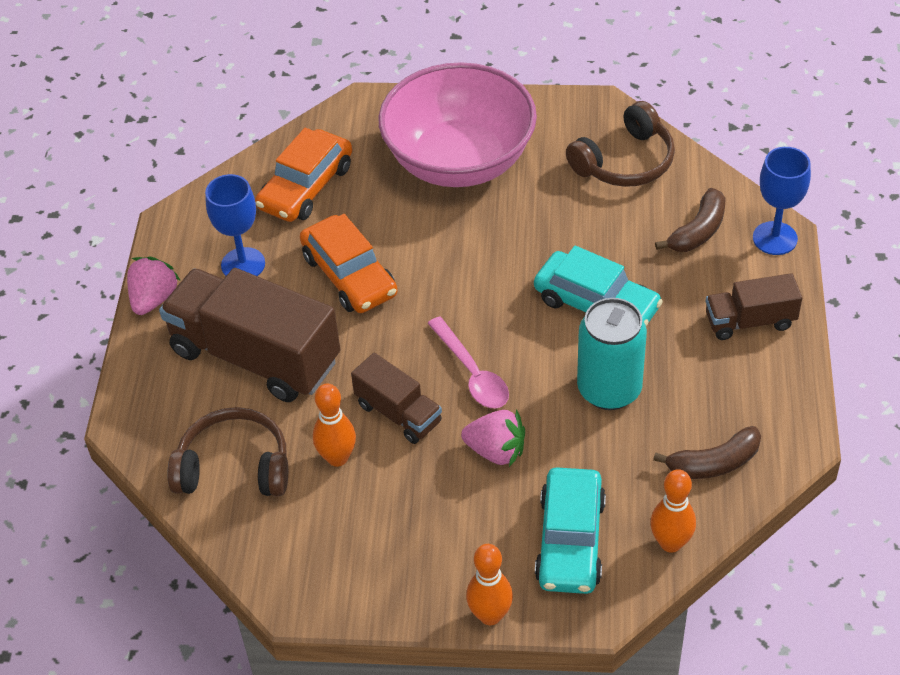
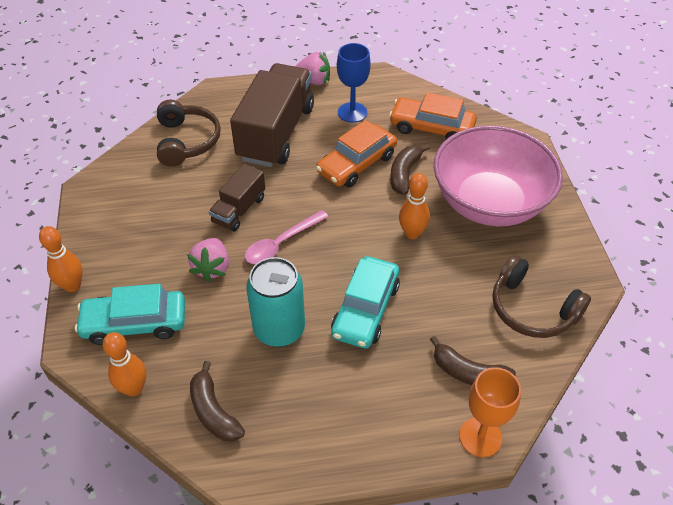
camera: 75 degrees right, 0 degrees up
(337, 458) = (198, 186): orange bowling pin -> orange bowling pin (412, 233)
(384, 230) = (404, 174): none -> brown banana
(750, 321) = (373, 425): brown truck -> none
(775, 238) = (480, 437): blue goblet -> orange goblet

